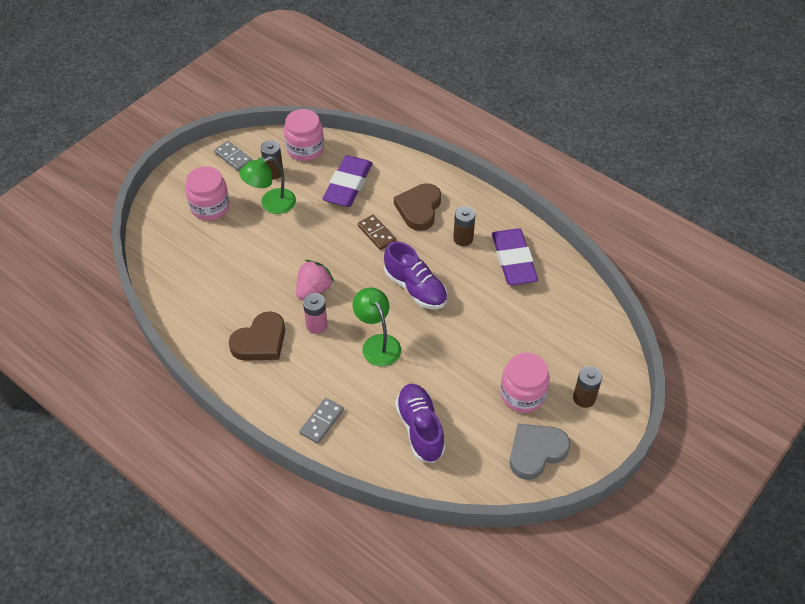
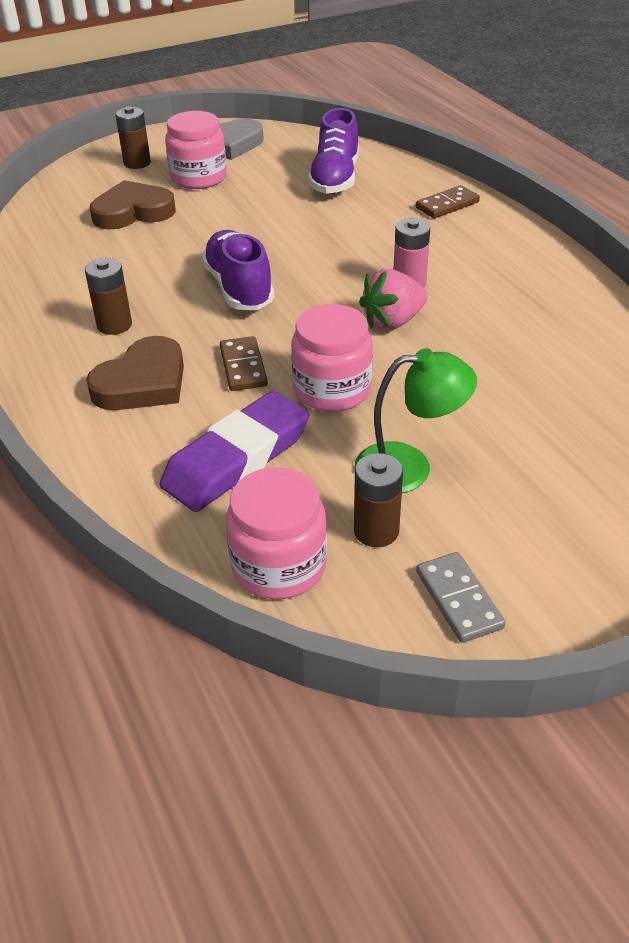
camera: 155 degrees left, 10 degrees down
(210, 207) = (540, 498): pink jar -> pink jar (332, 390)
(260, 341) = (500, 286): brown heart -> brown heart (133, 212)
(322, 422) = (447, 205): grey domino -> brown domino
(377, 343) = (335, 249): green lamp -> none
(513, 260) = (72, 283): purple eraser -> none

